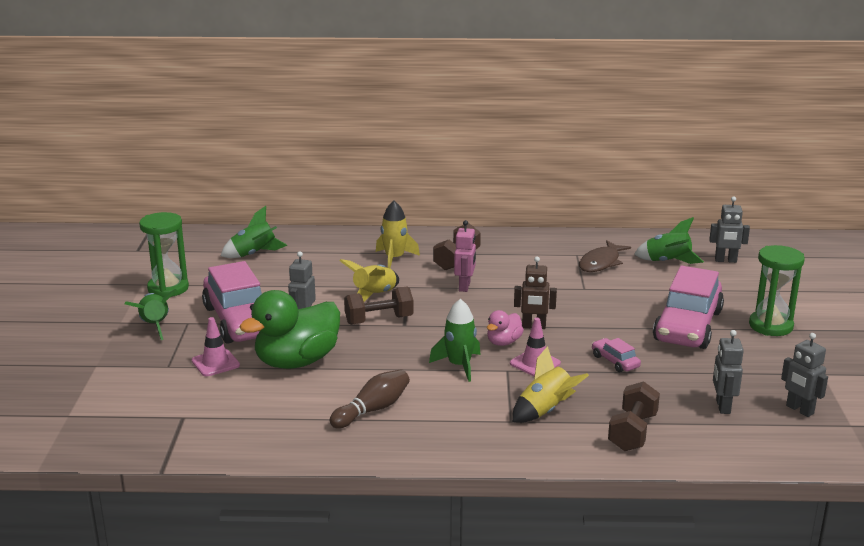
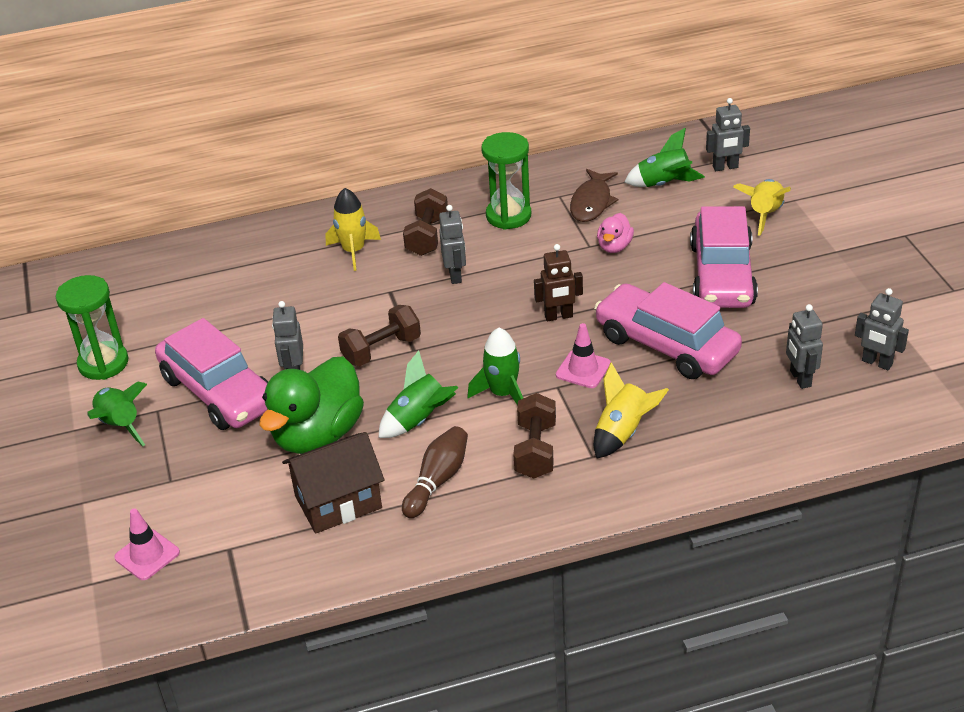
camera: 15 degrees left, 15 degrees up
(215, 363) = (224, 461): pink traffic cone -> pink traffic cone (147, 555)
(254, 254) = (180, 284): green rocket -> green rocket (419, 420)
(285, 406) = (338, 502): none -> brown house
(374, 295) = (357, 314): yellow rocket -> yellow rocket (764, 215)
(465, 287) = (455, 275): pink robot -> grey robot
(503, 342) = (536, 347): pink duck -> pink duck (614, 246)
(615, 361) = (666, 345): pink car -> pink car, size x2.36
(632, 432) = (723, 437): brown dumbbell -> brown dumbbell (535, 450)
(770, 326) = (807, 253): green hourglass -> green hourglass (508, 216)

